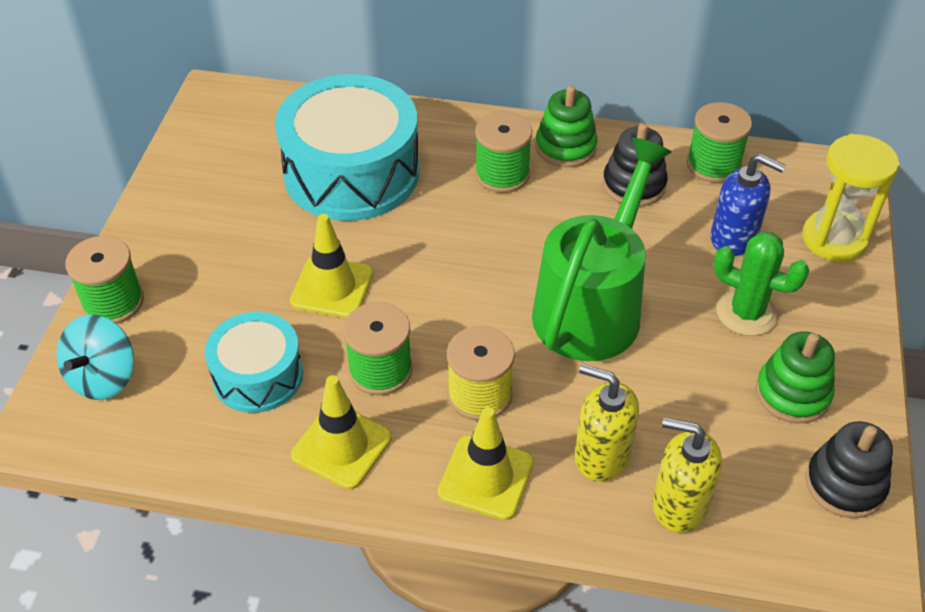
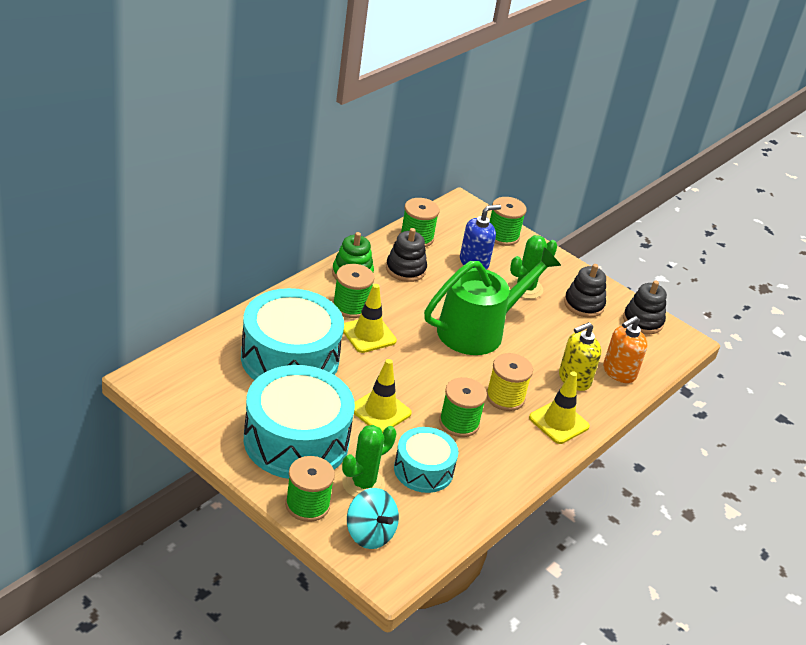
camera: 65 degrees left, 10 degrees down
(186, 332) = (363, 484): none -> green cactus
(214, 243) = (296, 440): none -> turquoise drum
(341, 446) = (500, 461): yellow traffic cone -> yellow traffic cone (368, 334)
(592, 306) = (478, 330): green watering can -> green watering can turned 90 degrees clockwise
(679, 504) = (619, 372): yellow soap dispenser -> orange soap dispenser
(792, 393) = (583, 304): green stacking toy -> black stacking toy
(834, 239) = (502, 236): yellow hourglass -> green spool

